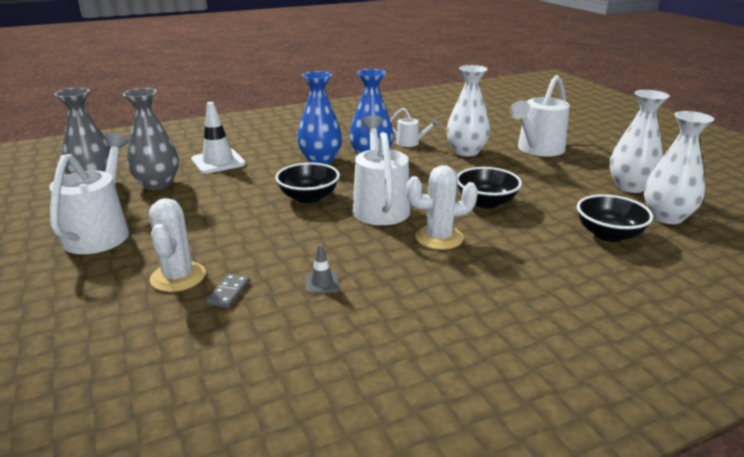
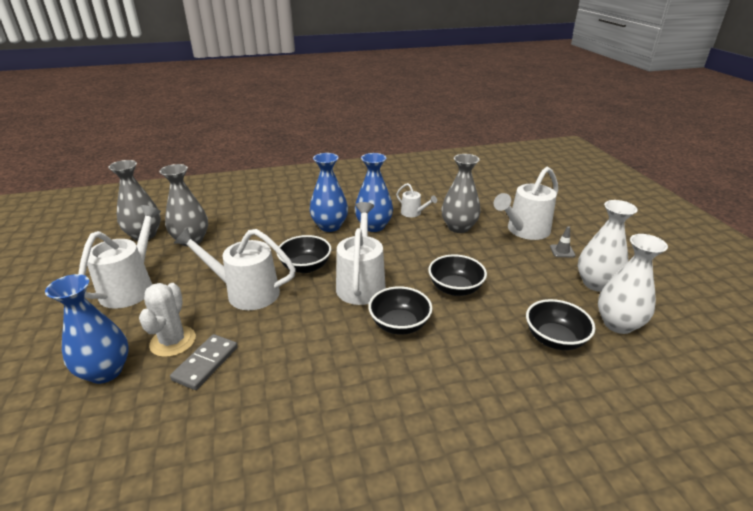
camera: 10 degrees right, 5 degrees up
(104, 312) = (105, 371): none -> blue vase
(218, 162) = (246, 220): white traffic cone -> none
(228, 292) = (206, 363): grey domino -> grey domino, size x1.60
(246, 225) = (245, 292): none -> white watering can
(322, 283) = (283, 363): grey traffic cone -> grey traffic cone (562, 251)
(439, 238) = (399, 324): white cactus -> black bowl
(466, 151) = (458, 227): white vase -> grey vase

